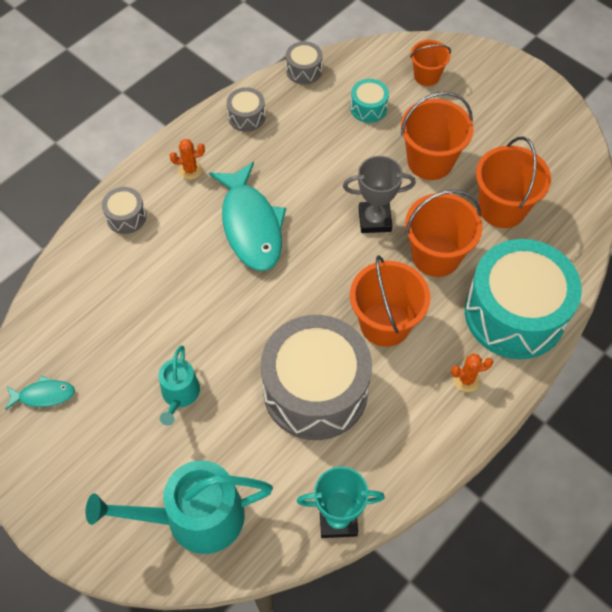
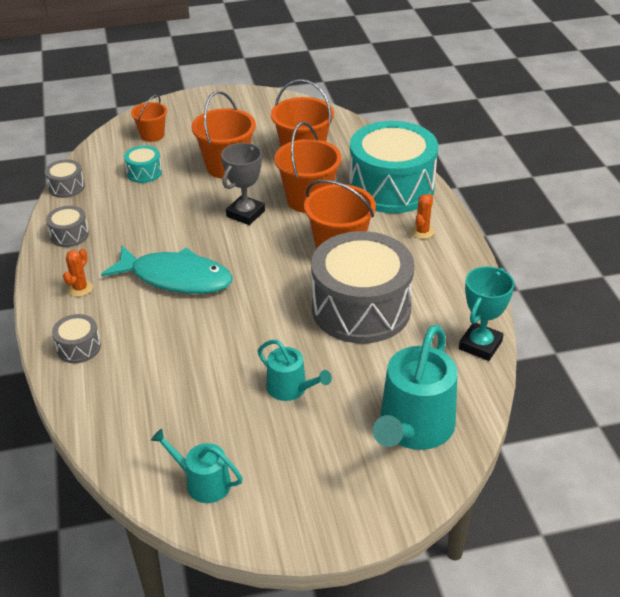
camera: 55 degrees left, 20 degrees down
(44, 395) = (203, 483): turquoise fish -> turquoise watering can

